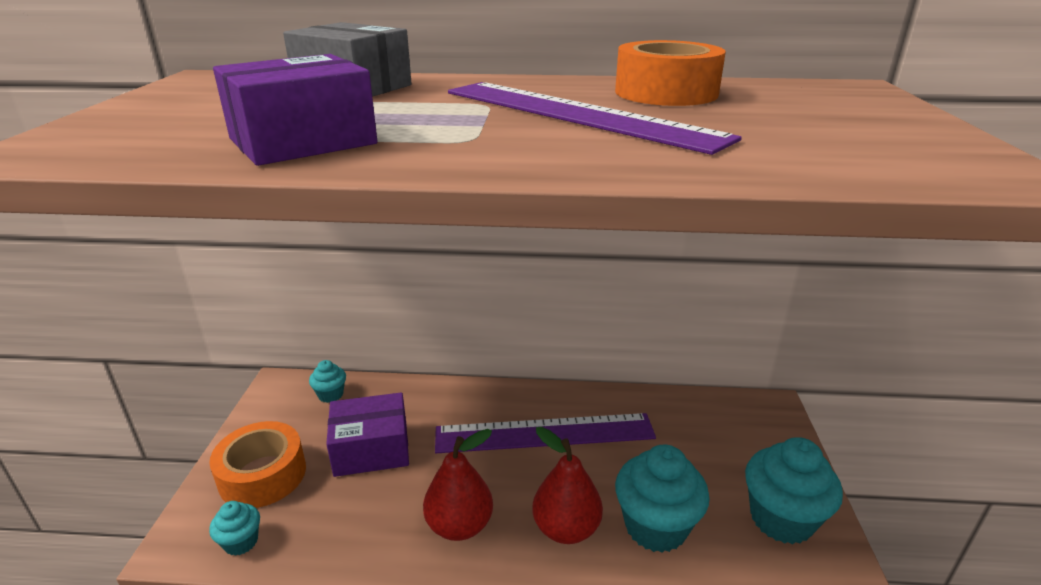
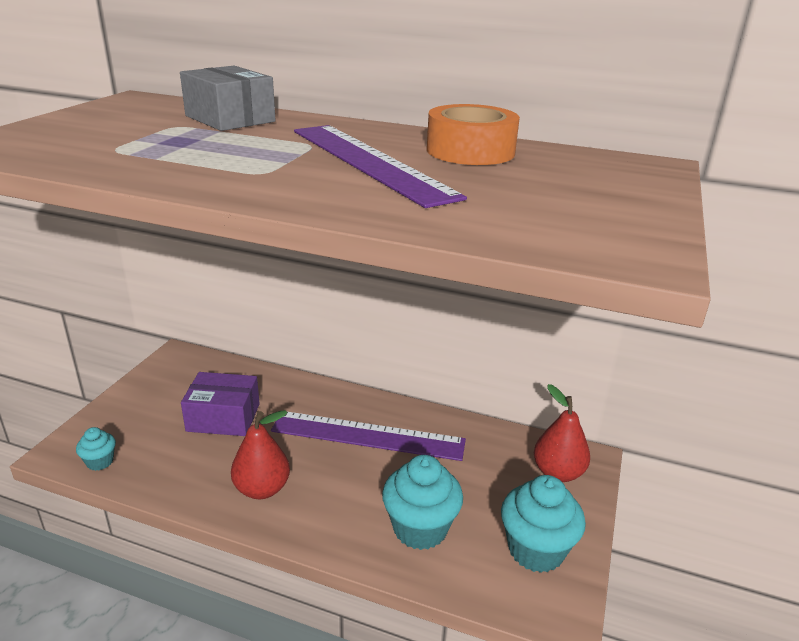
camera: 15 degrees right, 0 degrees up
(262, 475) = (135, 418): orange tape -> none
(303, 141) = (147, 159): purple box -> none
(330, 395) = (212, 370): turquoise cupcake -> none
(566, 528) = (345, 512): red pear -> red pear (558, 473)

